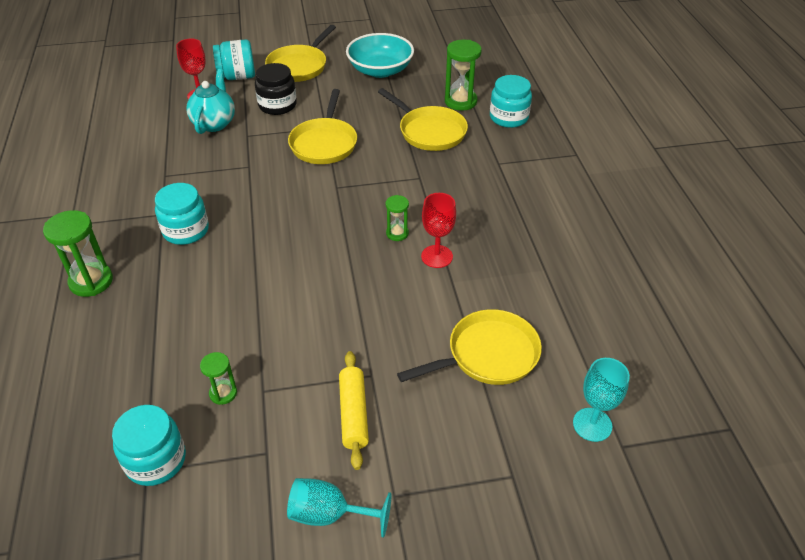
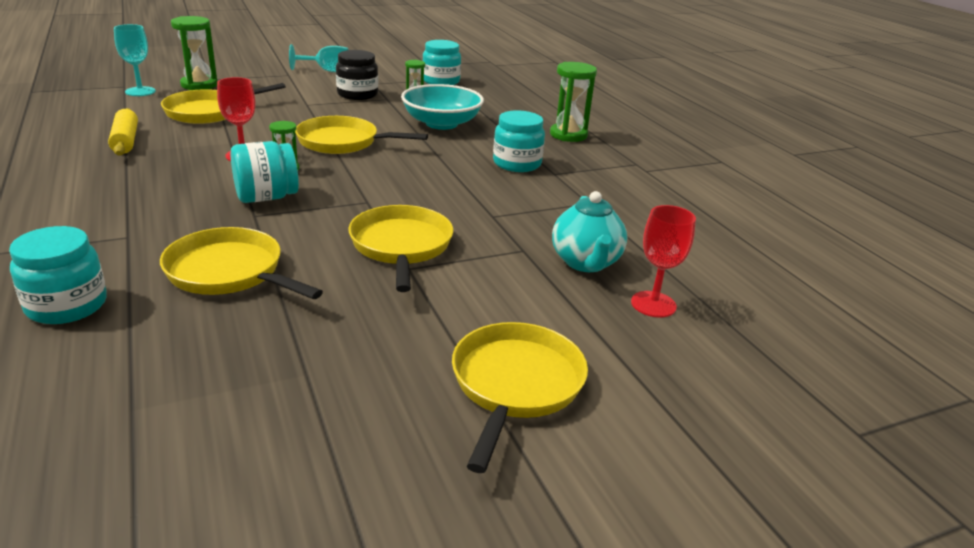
camera: 165 degrees right, 15 degrees down
(237, 77) = (623, 347): turquoise jar -> turquoise jar (266, 197)
(277, 105) = (507, 297): black jar -> black jar (357, 94)
(340, 277) = (343, 142): none -> yellow pan
(354, 414) = (318, 93): yellow rolling pin -> yellow rolling pin (125, 140)
(380, 70) = (327, 392): turquoise bowl -> turquoise bowl (441, 123)
(460, 101) = (153, 330): green hourglass -> green hourglass (199, 85)

